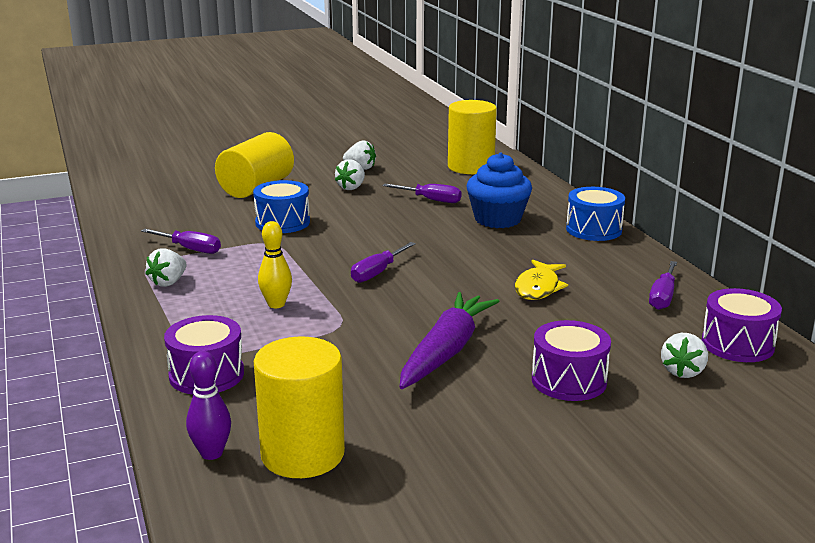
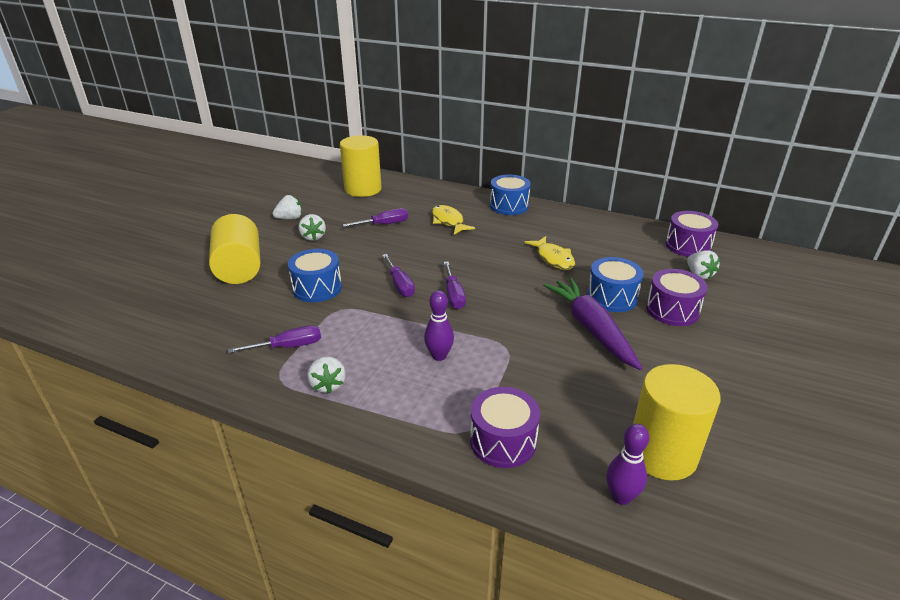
camera: 45 degrees left, 10 degrees up
(276, 304) = (439, 356): yellow bowling pin -> purple bowling pin
(497, 219) = (448, 221): blue cupcake -> yellow fish
(526, 341) = (612, 297): none -> blue drum
(663, 297) = (614, 234): purple screwdriver -> purple screwdriver (400, 285)

